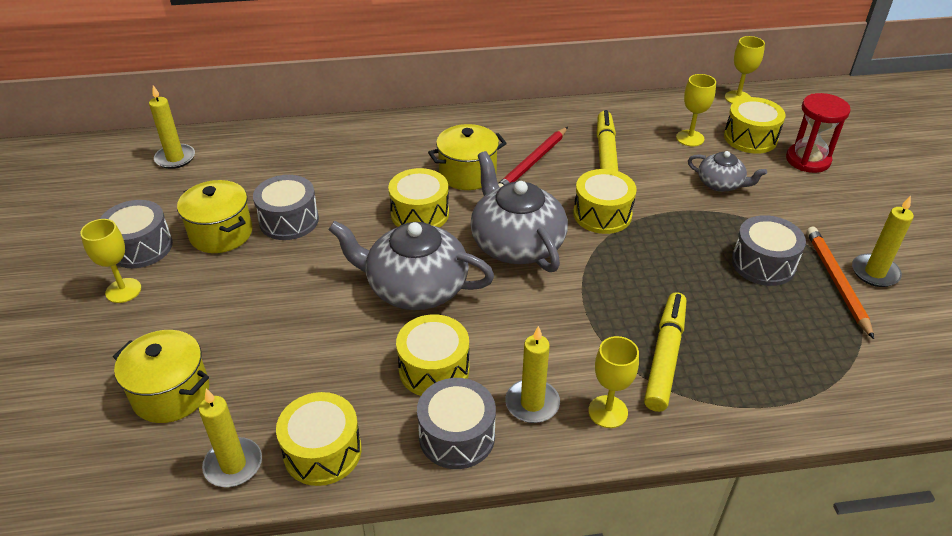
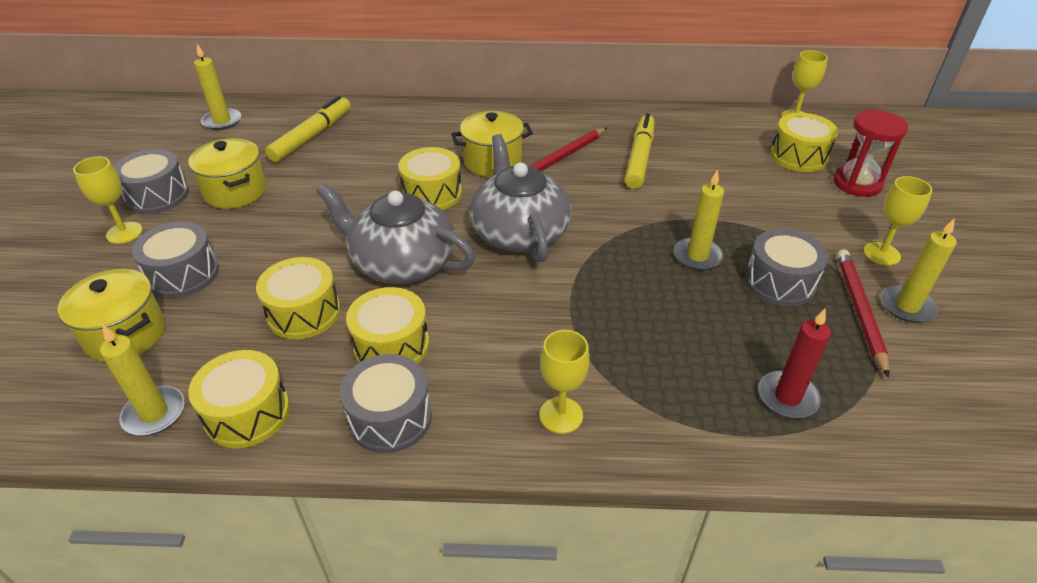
camera: 10 degrees right, 0 degrees up
(289, 220) = (303, 186): grey drum -> grey drum (183, 274)
(532, 403) = (481, 395): yellow candle -> yellow candle (697, 256)
(602, 214) = (618, 214): yellow drum -> yellow drum (303, 313)
(665, 357) = (642, 365): yellow marker -> yellow marker (312, 136)
(690, 138) = (733, 150): yellow goblet -> yellow goblet (881, 254)
(720, 184) = (754, 197): grey teapot -> none
(794, 368) = (787, 397): none -> red candle
(836, 282) = (859, 311): orange pencil -> red pencil

